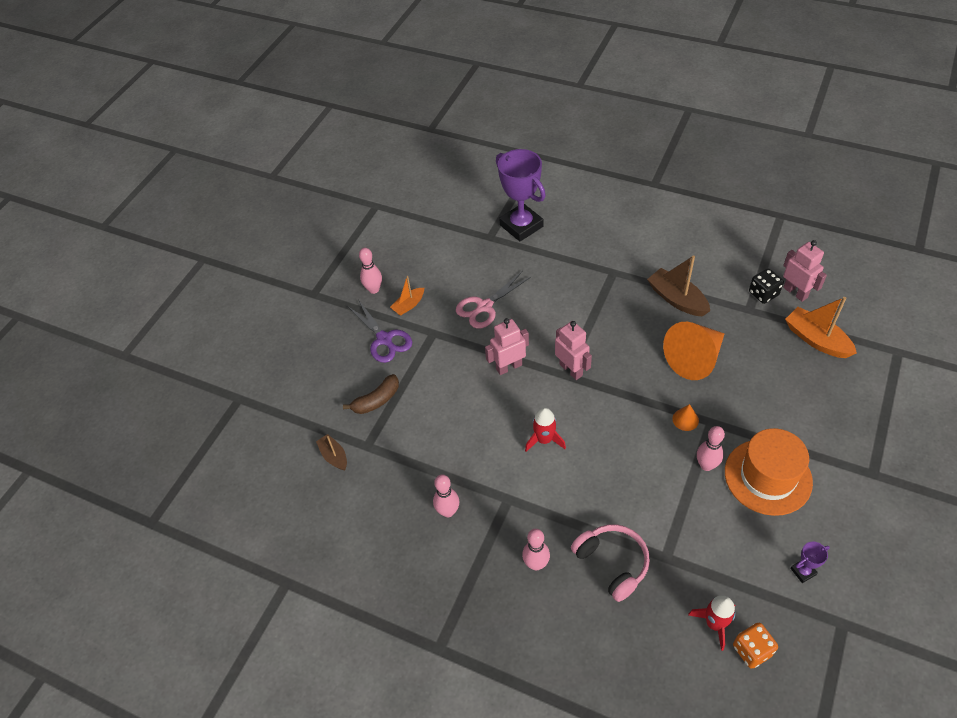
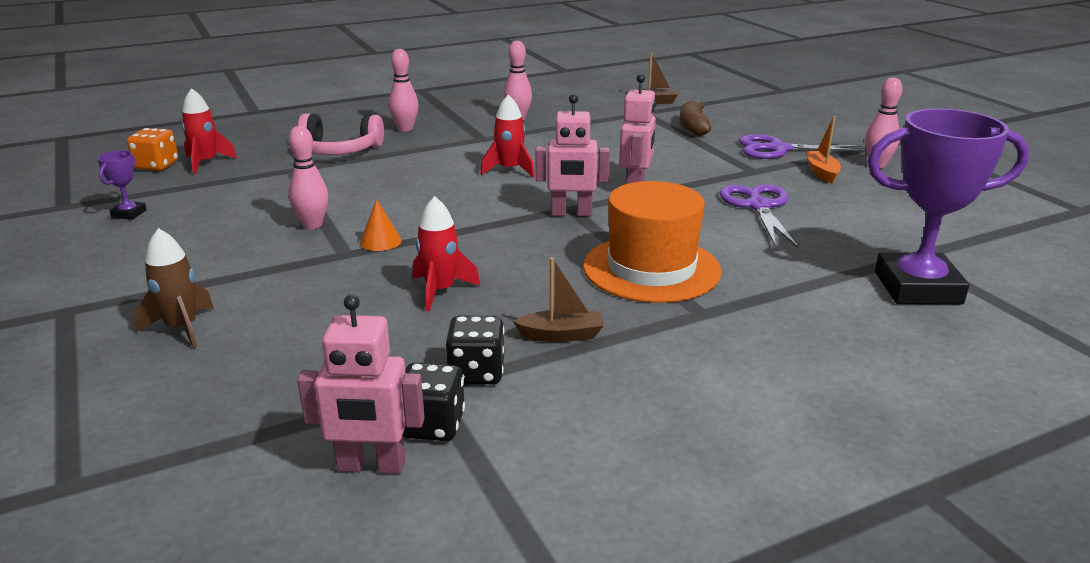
camera: 125 degrees right, 25 degrees down
(484, 306) = (758, 206): pink scissors -> purple scissors
(677, 299) = (561, 335): brown boat -> brown boat, size x0.59
(694, 358) = (440, 291): orange cone -> red rocket
(726, 304) = (476, 373): none -> black dice
(768, 477) = (224, 248): orange hat -> orange hat (651, 269)
(816, 340) = (263, 412): orange boat -> none
(823, 416) = (181, 328): none -> brown rocket

